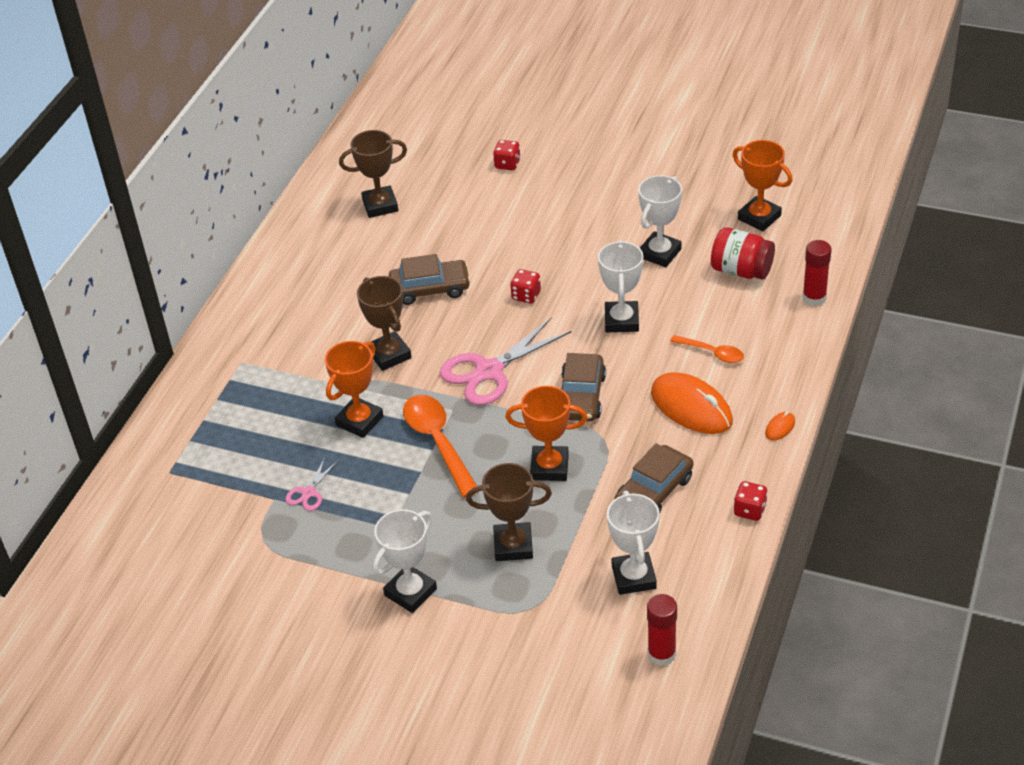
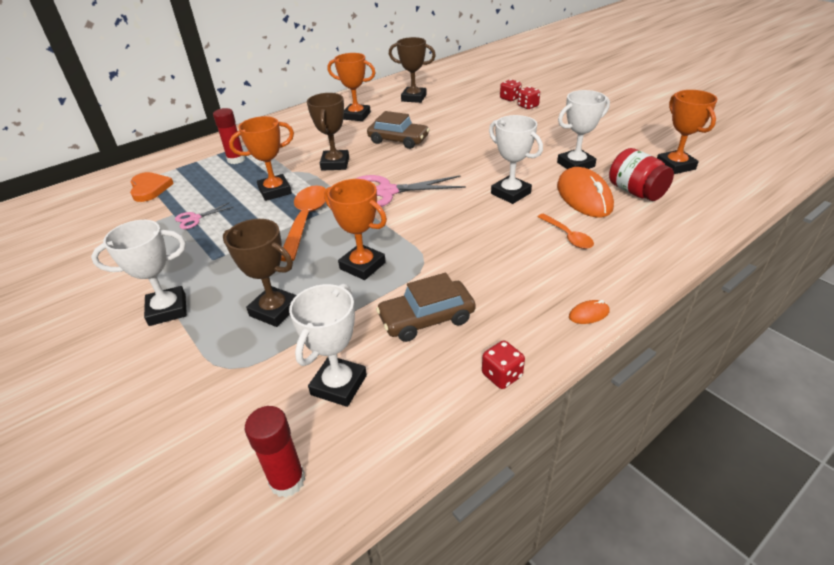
camera: 30 degrees right, 5 degrees down
(197, 480) = (149, 188): none -> orange heart
(334, 266) = (356, 116): none -> orange trophy
(526, 295) = (455, 160): red dice -> red dice (528, 106)
(581, 396) = (434, 228): brown car -> none
(621, 320) = (510, 193): white trophy -> white trophy turned 75 degrees counterclockwise
(691, 407) = (517, 267): orange mouse -> orange mouse (584, 197)
(814, 298) = (692, 228): red glue stick -> red glue stick (236, 159)

